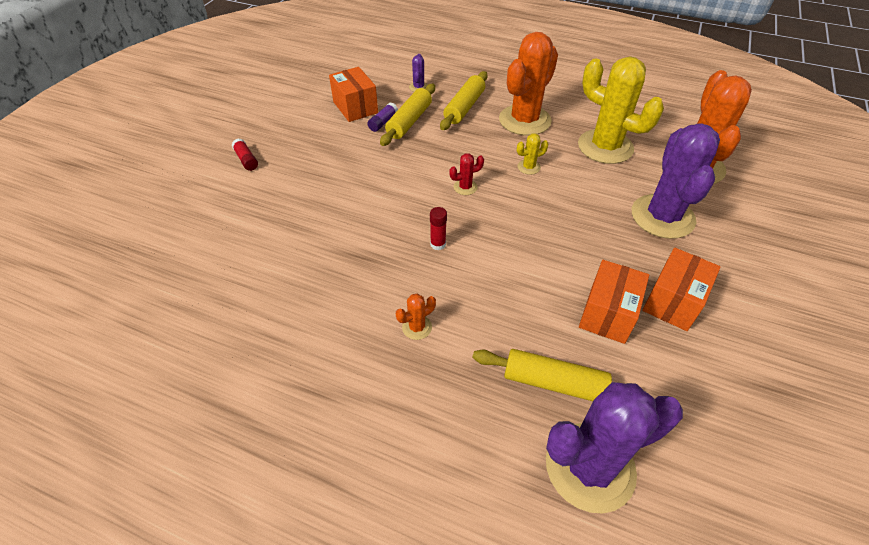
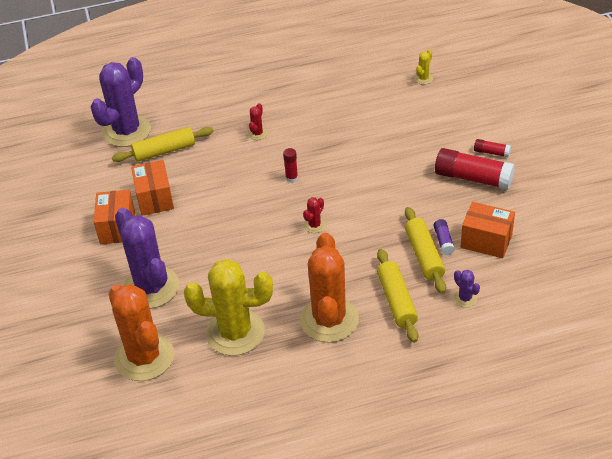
camera: 145 degrees right, 5 degrees down
(293, 150) = (473, 178): none -> red glue stick
(417, 327) = (257, 134): orange cactus -> red cactus
(528, 167) = (283, 271): yellow cactus -> yellow cactus (423, 79)

